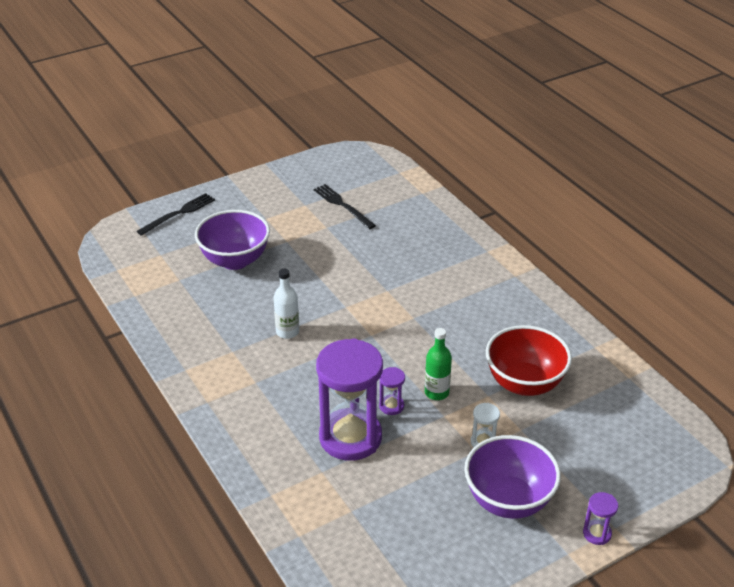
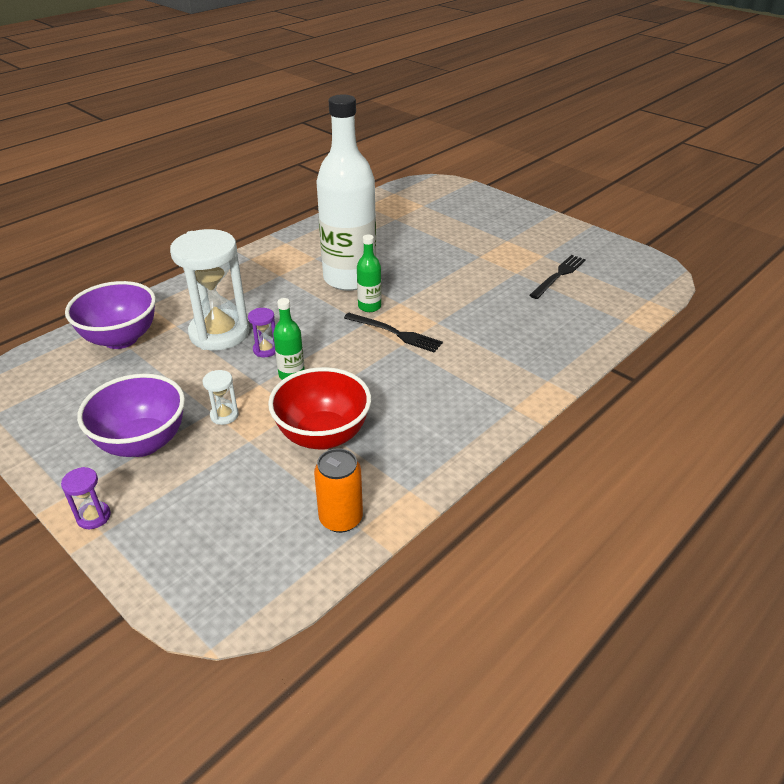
camera: 75 degrees right, 0 degrees up
(178, 213) = (483, 201): black fork -> black fork (395, 333)
(235, 260) = (435, 237): purple bowl -> purple bowl (121, 339)
(287, 332) = (349, 278): white bottle -> white bottle, size x2.39
(345, 327) = (369, 306): none -> green bottle
(350, 437) = (219, 333): purple hourglass -> white hourglass
(618, 386) = (341, 519): none -> orange can

